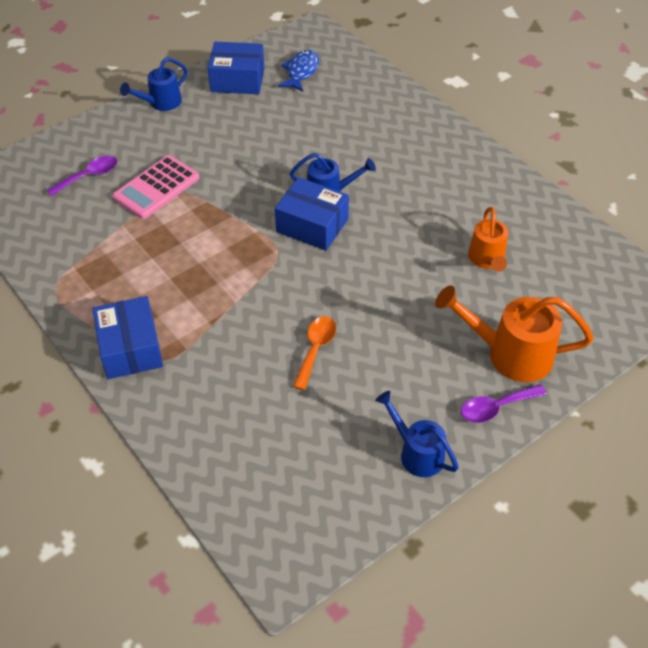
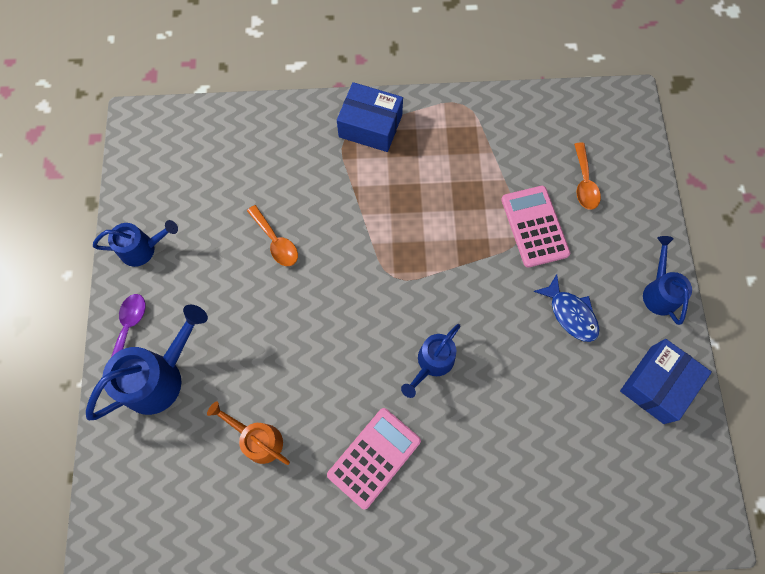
camera: 125 degrees right, 20 degrees up
(89, 176) = (584, 183): purple spoon -> orange spoon
(301, 72) = (635, 459): blue fish -> blue fish (570, 314)
(312, 225) = (402, 322): blue box -> none
(430, 189) = (374, 457): none -> pink calculator
(509, 353) = (160, 377): orange watering can -> blue watering can

